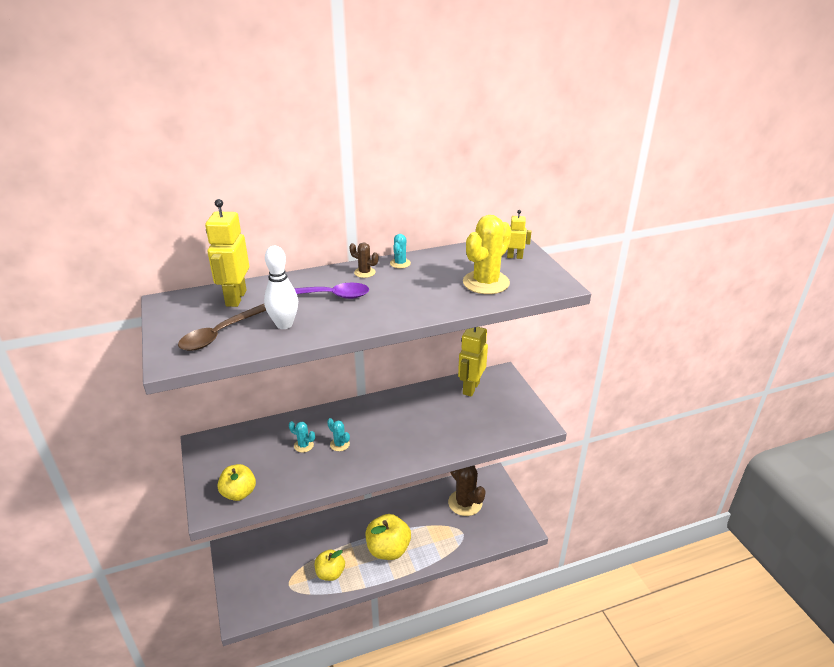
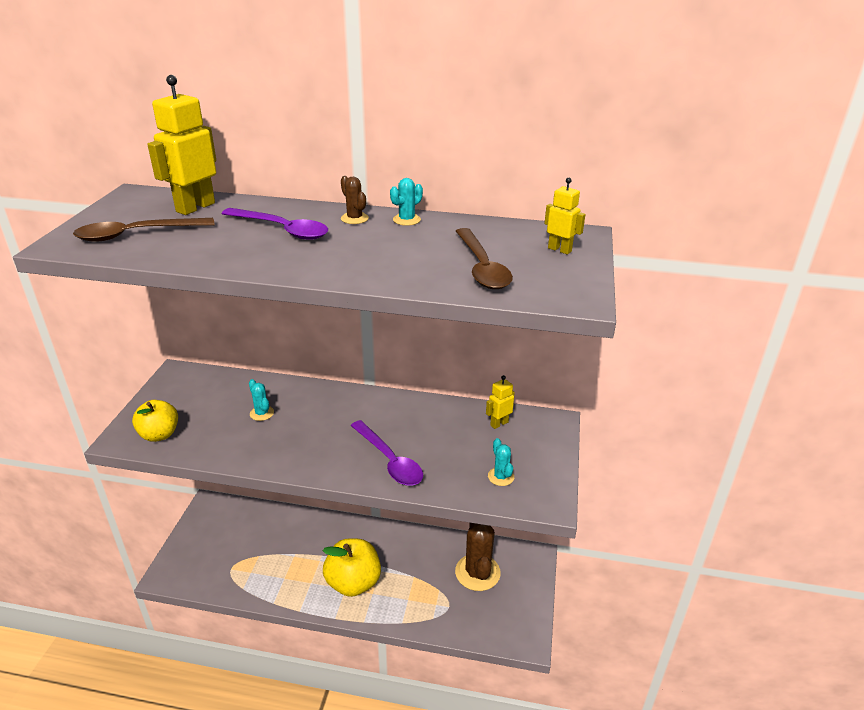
camera: 30 degrees right, 0 degrees up
(284, 324) = (202, 244): white bowling pin -> none
(330, 573) = (277, 577): yellow apple -> none
(339, 444) = (297, 427): turquoise cactus -> turquoise cactus (501, 476)
(424, 440) = (389, 461): none -> purple spoon
(470, 388) = (499, 423): yellow robot -> yellow robot, size x0.53
(486, 283) = (482, 267): yellow cactus -> brown spoon

